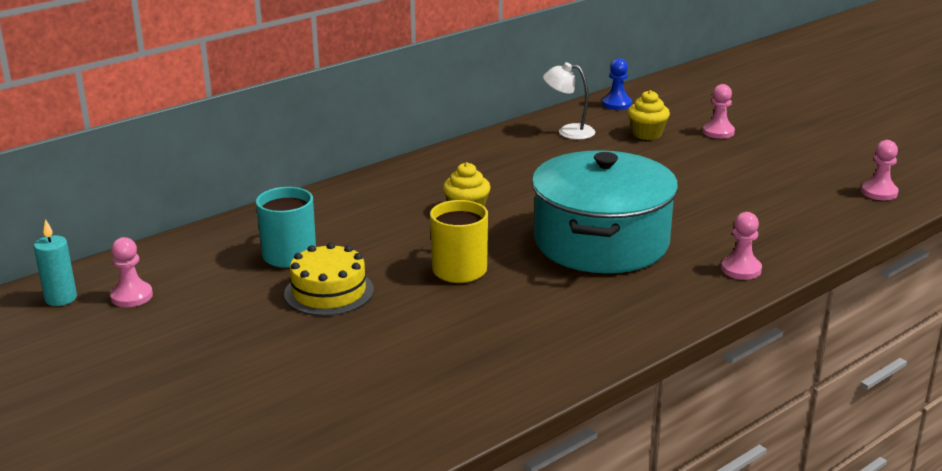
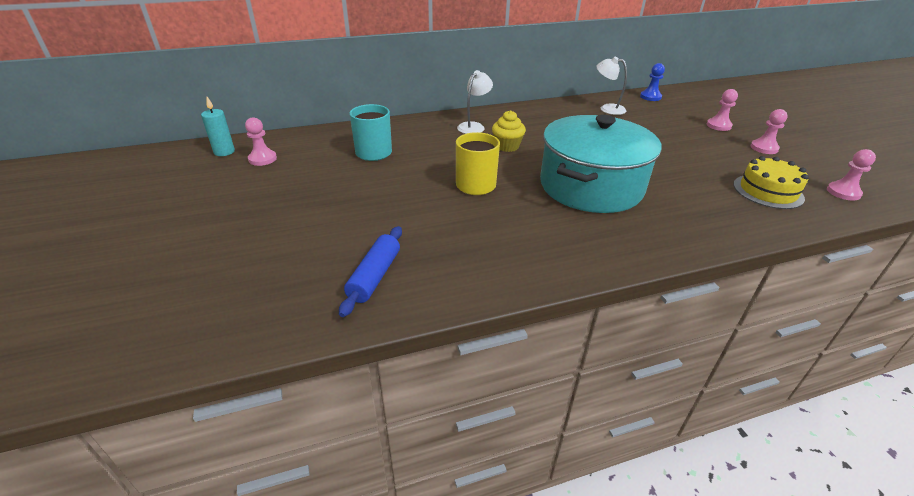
camera: 20 degrees right, 10 degrees up
(329, 292) = (379, 181): yellow cake -> yellow cake (768, 191)
(402, 191) = (474, 126): none -> white lamp
(411, 399) = (374, 276): none -> blue rolling pin
(647, 134) = (663, 118): yellow cupcake -> none
(741, 269) = (696, 231): pink pawn -> pink pawn (764, 148)

